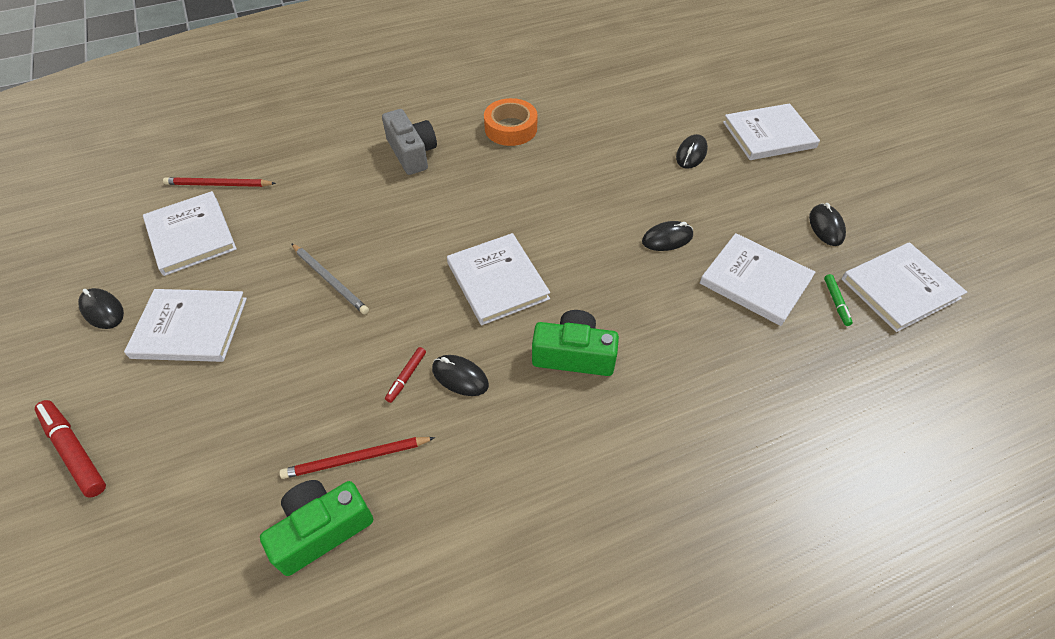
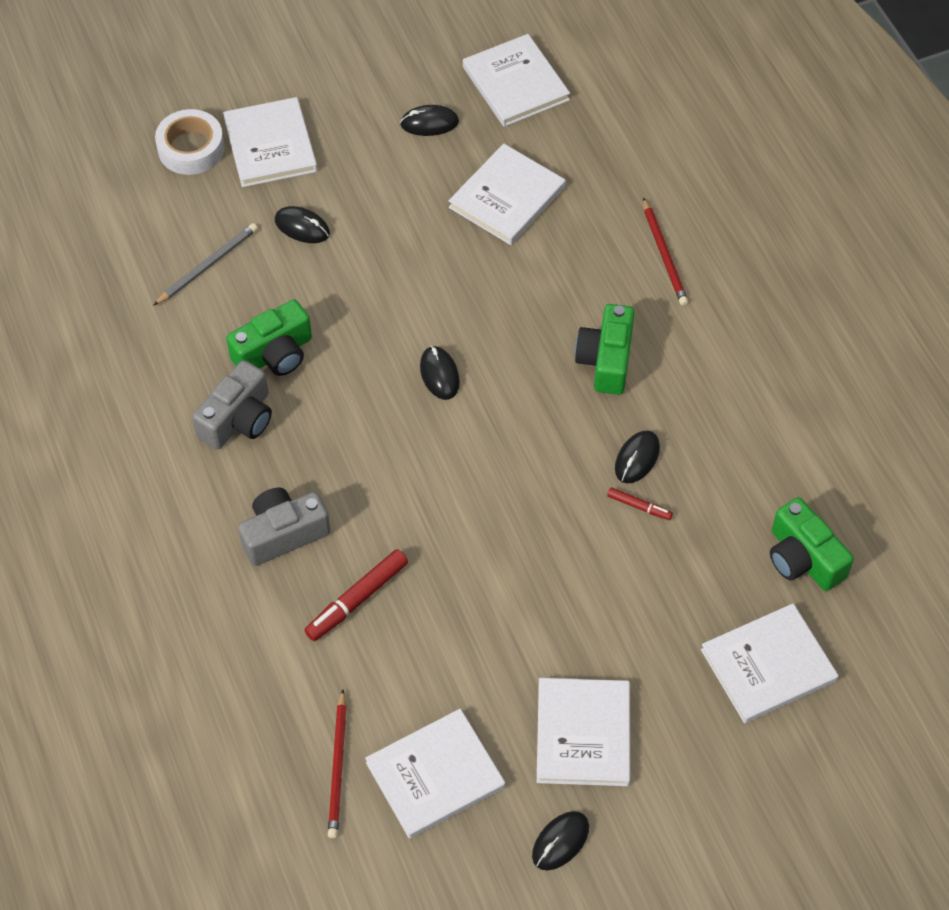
camera: 90 degrees left, 5 degrees up
(74, 451) = (743, 802): red marker -> red marker (357, 599)
(330, 280) = (510, 598): grey pencil -> grey pencil (208, 265)
(356, 458) = (732, 540): red pencil -> red pencil (664, 255)
(497, 281) = (509, 428): white book -> white book (768, 665)
(511, 128) = (238, 419): orange tape -> grey camera
(569, 144) = (274, 354): none -> green camera
(667, 238) = (445, 266): black mouse -> black mouse (439, 374)
(752, 96) = (191, 148): none -> white tape
(836, 302) = (534, 137): green marker -> none

